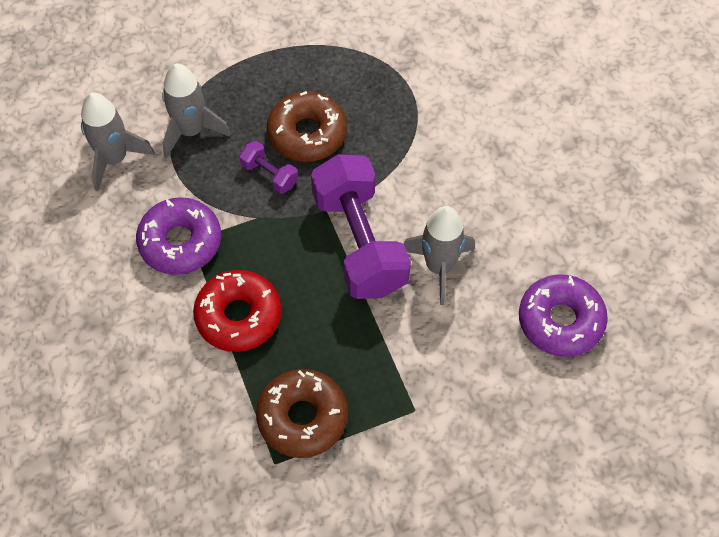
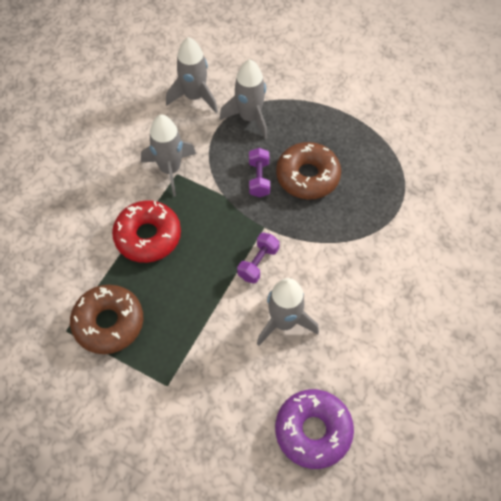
camera: 50 degrees right, 0 degrees up
(180, 242) = (170, 169): purple donut -> grey rocket
(359, 243) = (258, 263): purple dumbbell -> purple dumbbell, size x0.44

